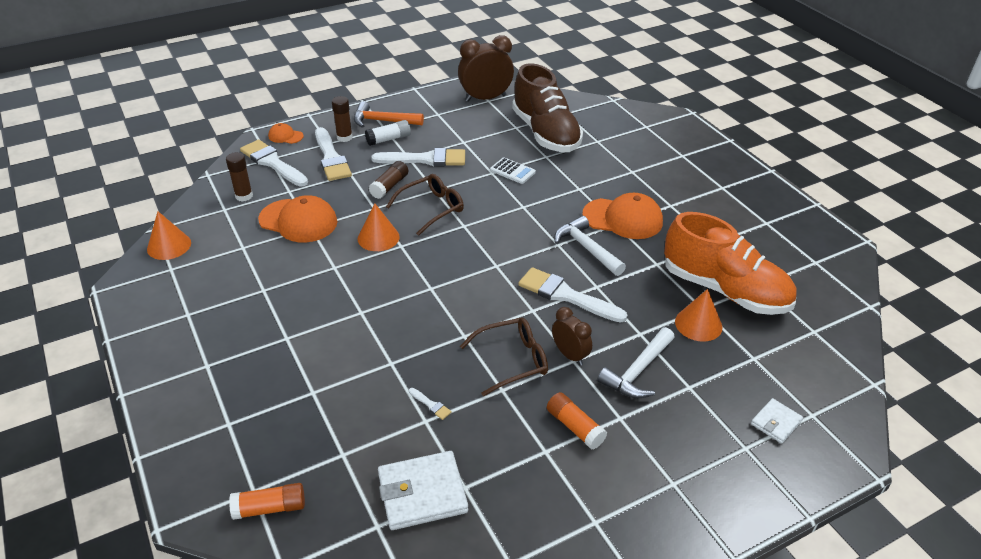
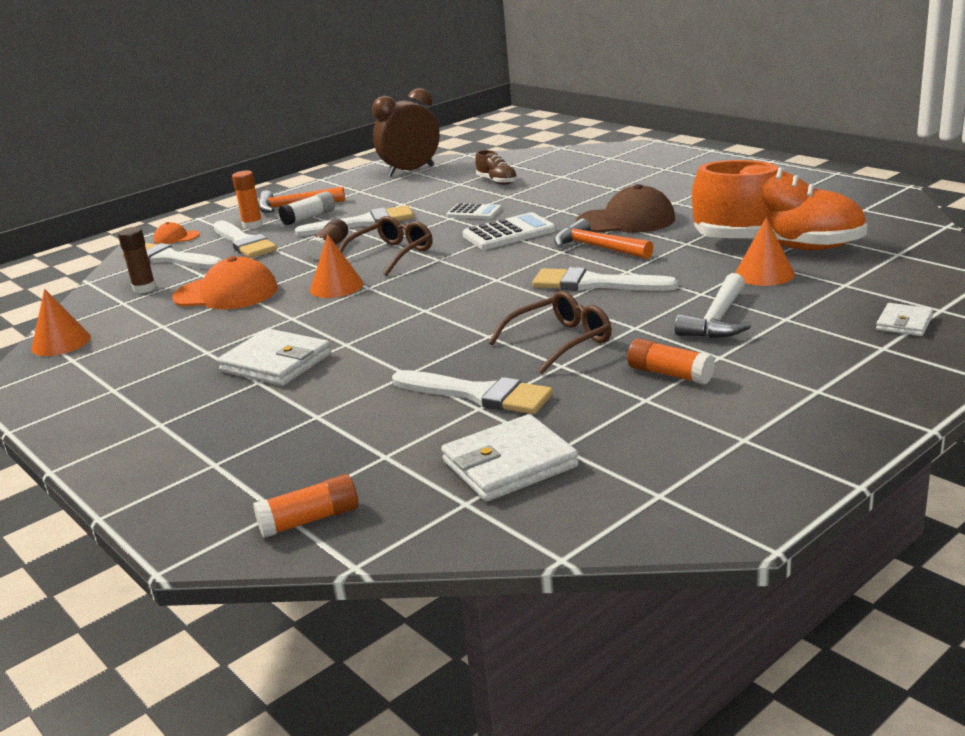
camera: 10 degrees left, 15 degrees down
(305, 319) = (276, 363): none -> white wallet
(344, 137) = (252, 226): brown glue stick -> orange glue stick
(431, 405) = (478, 394): white brush -> white brush, size x2.48
(528, 207) = (509, 233): none -> white calculator
(545, 133) = (497, 181): brown shoe -> brown shoe, size x0.43
(570, 355) = (628, 324): brown clock -> none
(586, 248) = (597, 247): white hammer -> orange hammer
(623, 219) = (626, 220): orange cap -> brown cap

